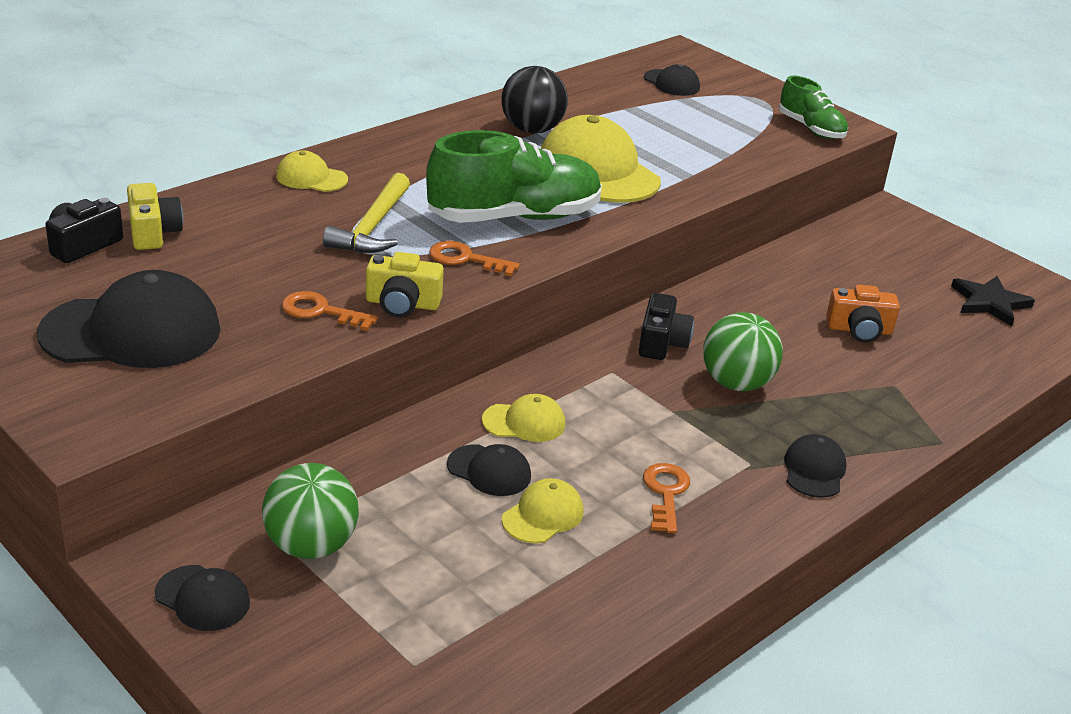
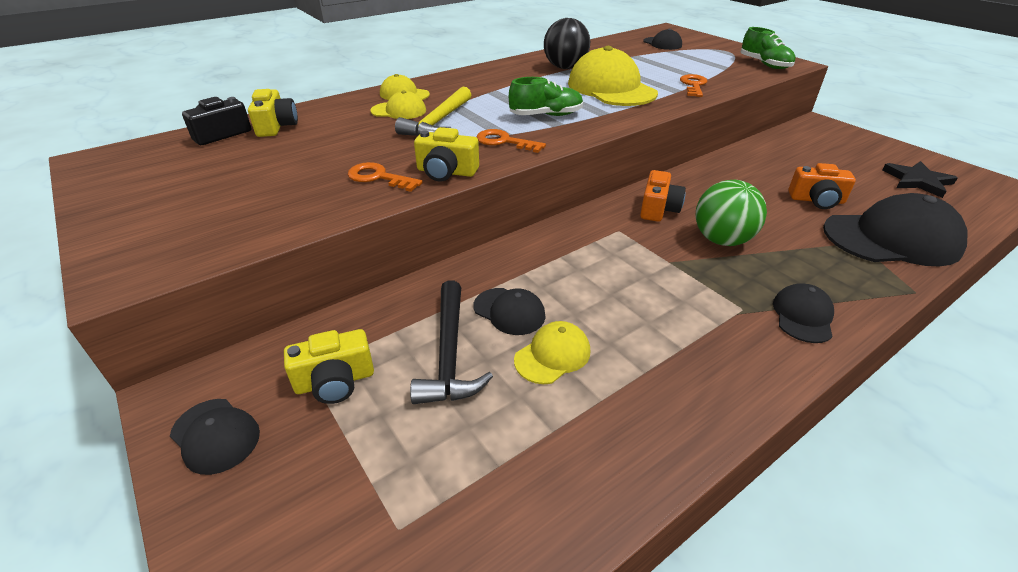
camera: 10 degrees right, 5 degrees up
(132, 332) = (220, 192): black cap -> black cap (891, 238)
(311, 546) = (335, 381): green ball -> yellow camera
(429, 517) = (449, 354): none -> black hammer
(514, 217) = (546, 115): green shoe -> green shoe, size x0.56
(524, 422) = (544, 270): yellow cap -> yellow cap (399, 111)
(662, 342) = (658, 209): black camera -> orange camera
(665, 493) = (666, 335): orange key -> orange key (693, 85)

